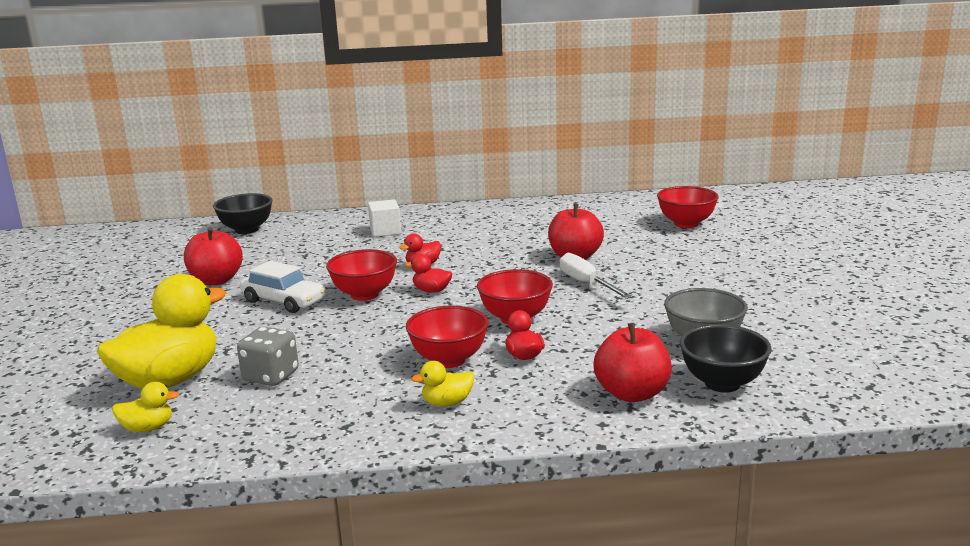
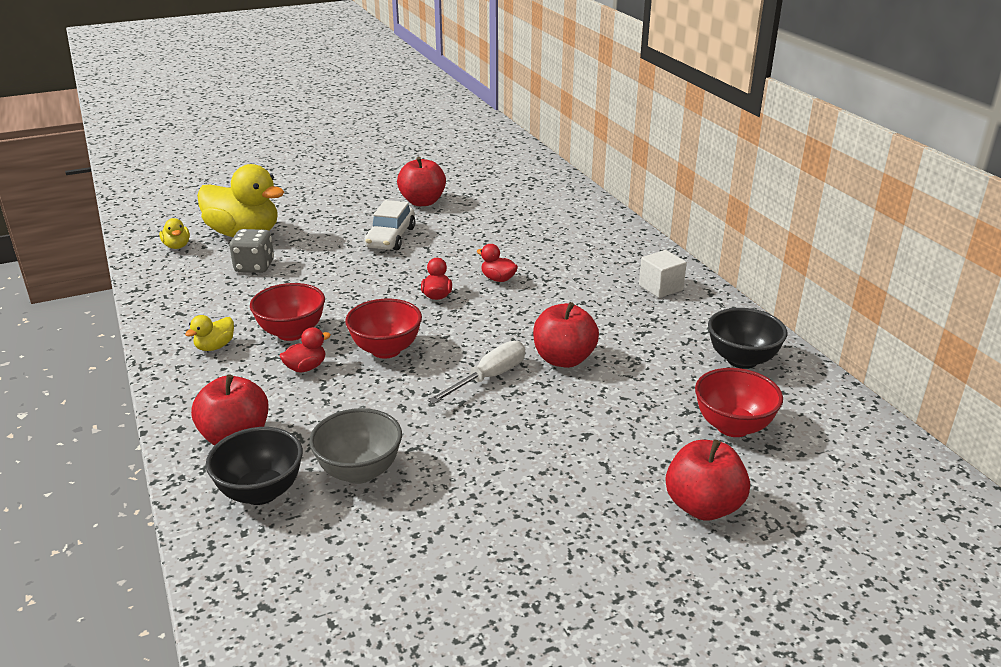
camera: 70 degrees right, 10 degrees up
(246, 230) = (541, 183): black bowl -> black bowl (742, 360)
(364, 295) = (416, 267): red bowl -> none
(385, 231) = (577, 242): white cube -> white cube (660, 287)
(447, 403) = (215, 346): yellow duck -> yellow duck turned 105 degrees counterclockwise
(769, 243) = (703, 506): none -> red apple

